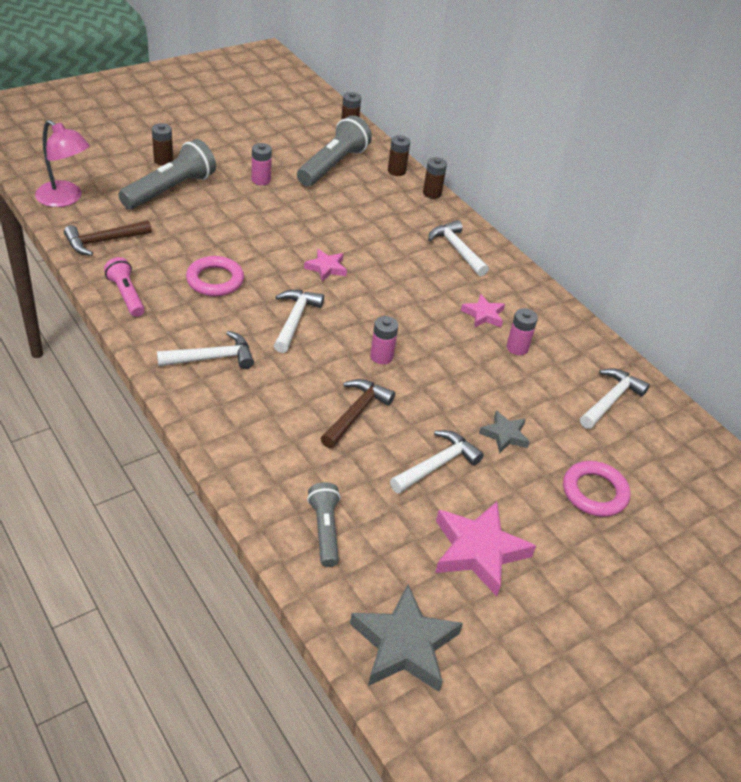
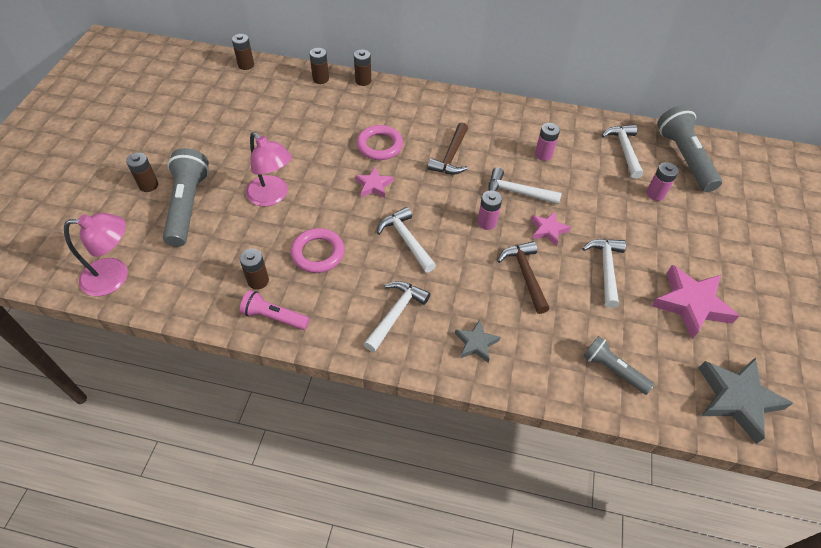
camera: 40 degrees left, 10 degrees up
(104, 241) = (196, 288): brown hammer -> brown hammer (451, 156)
(148, 266) = (258, 281): none -> brown battery
(237, 223) = (272, 196): none -> pink lamp
(261, 180) = (242, 150): pink battery -> pink battery (655, 194)
(333, 165) = (275, 103): grey flashlight -> grey flashlight (684, 158)
(457, 249) = (429, 111): white hammer -> white hammer (517, 192)
(483, 315) = (500, 146): pink star -> pink star (548, 230)
(504, 435) = (609, 218): grey star -> grey star (476, 343)
(594, 492) = (688, 215): pink ring -> pink ring (379, 146)

